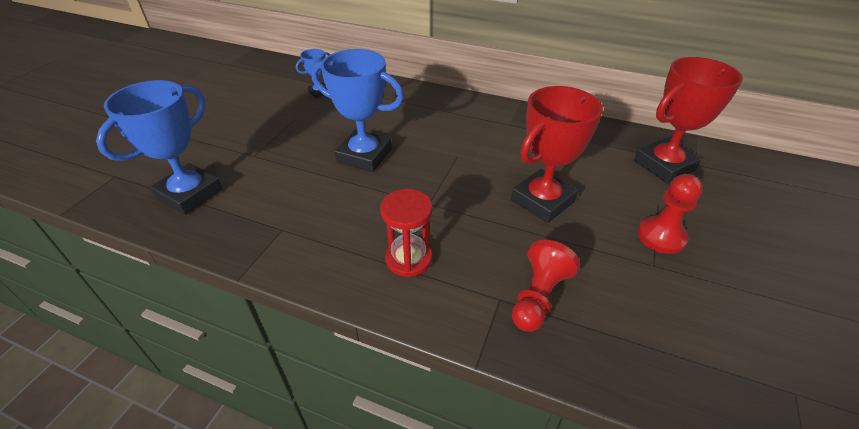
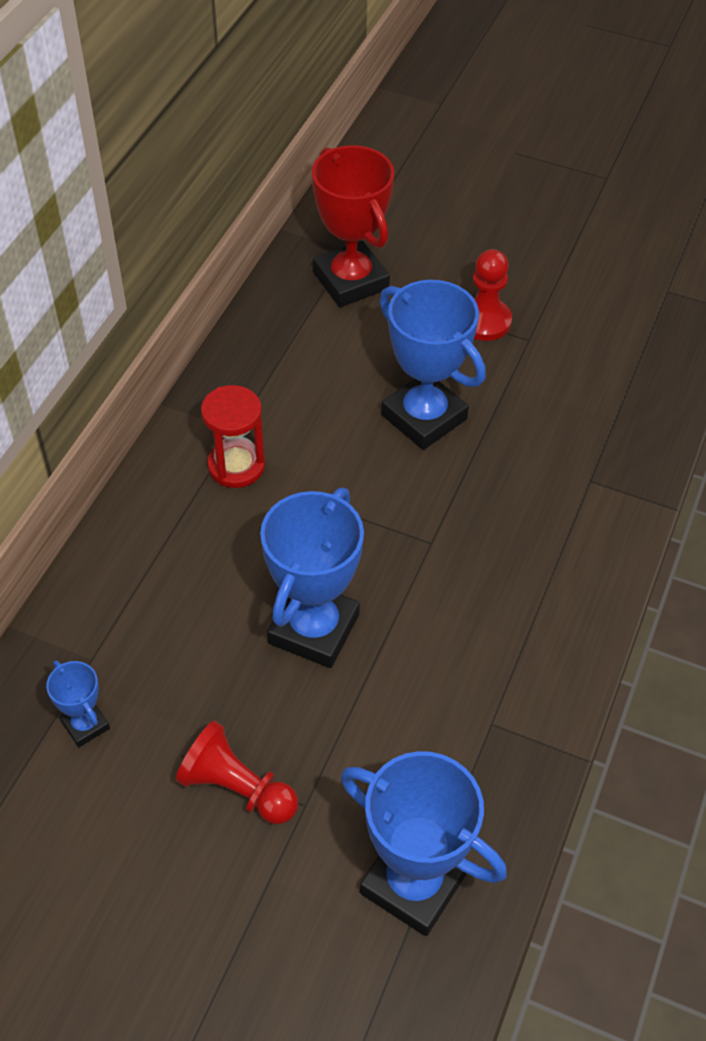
camera: 90 degrees left, 10 degrees up
(408, 259) = (537, 566): red hourglass -> red hourglass (236, 466)
(538, 297) = (583, 446): red pawn -> red pawn (237, 788)
(542, 201) = (424, 417): red trophy -> blue trophy

